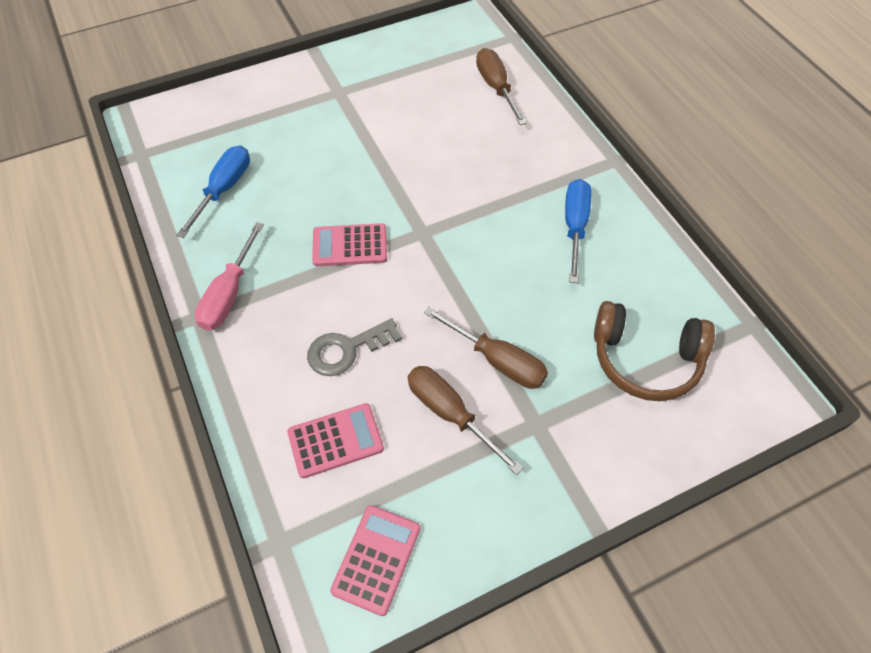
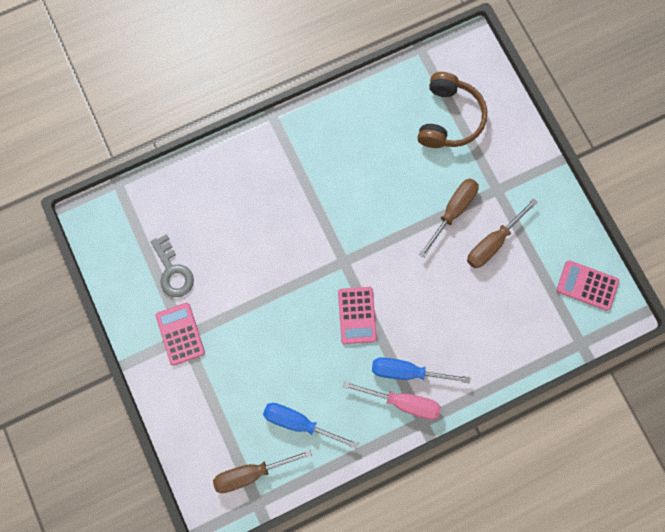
camera: 90 degrees left, 20 degrees up
(335, 440) = (515, 314): pink calculator -> pink calculator (180, 334)
(347, 349) = (447, 312): grey key -> grey key (173, 271)
(496, 88) = (185, 200): brown screwdriver -> brown screwdriver (251, 472)
(574, 227) = (338, 151): blue screwdriver -> blue screwdriver (407, 371)

